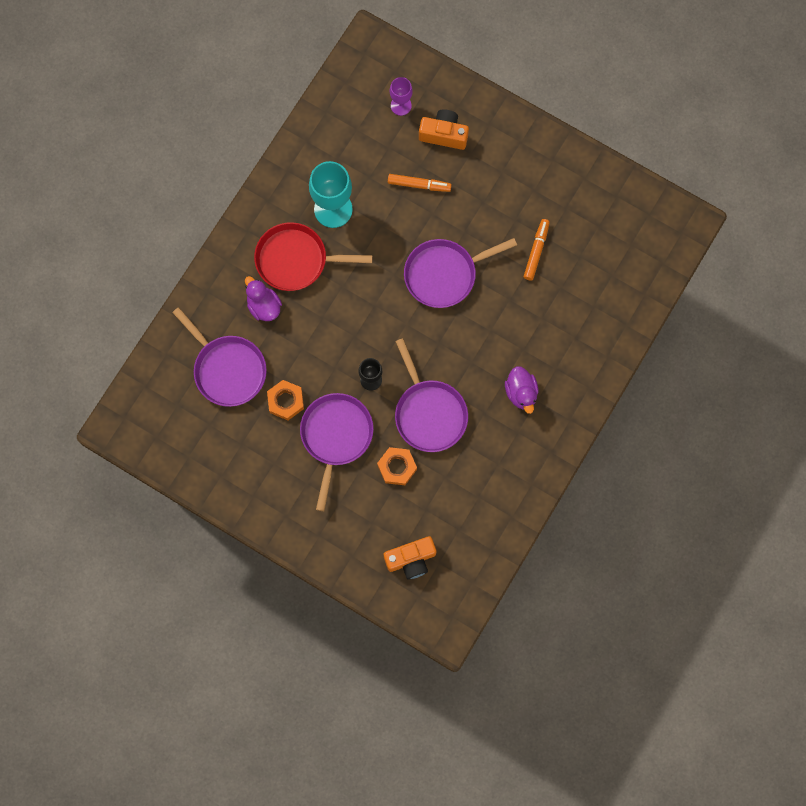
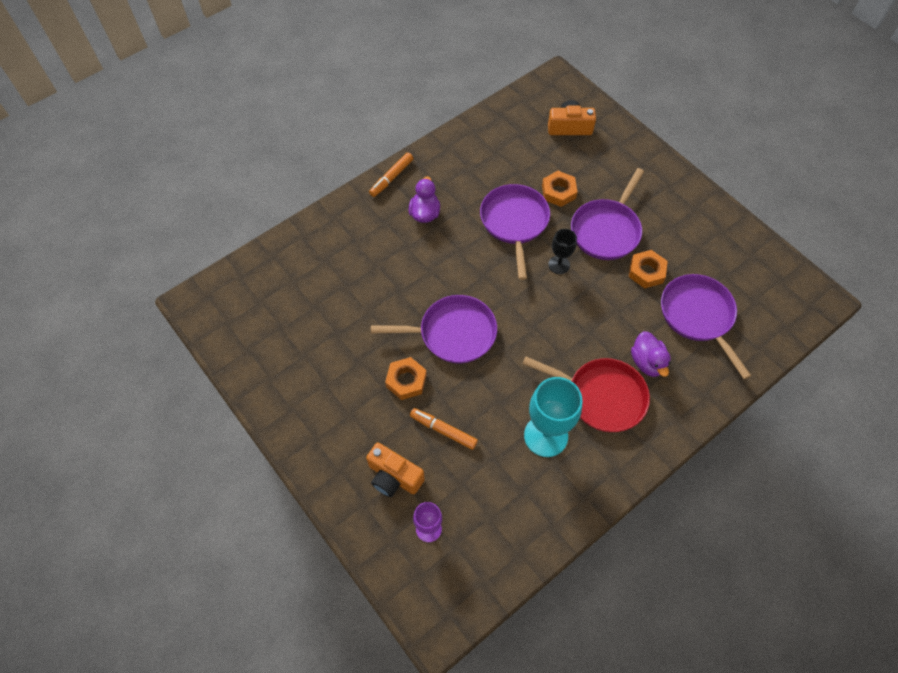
camera: 160 degrees left, 15 degrees down
(467, 216) = (406, 380): none -> orange nut
(536, 251) = (353, 325): orange marker -> orange marker (391, 178)

